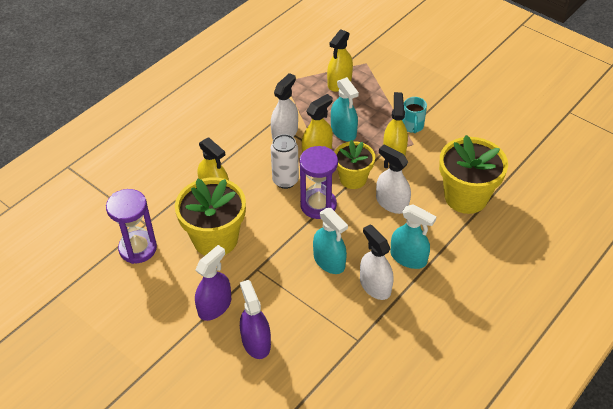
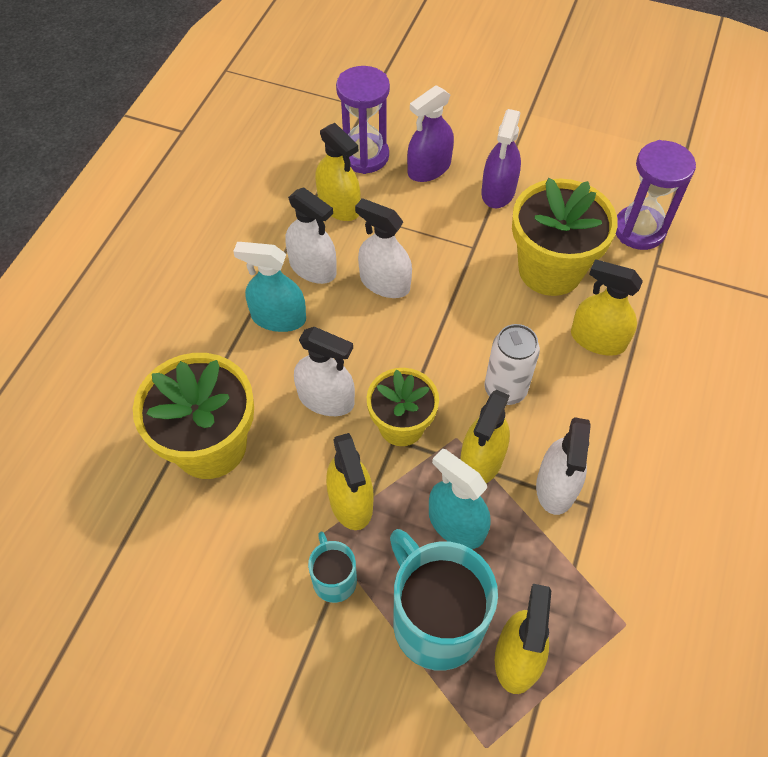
camera: 160 degrees right, 10 degrees up
(256, 342) = (429, 168): purple spray bottle -> purple spray bottle turned 90 degrees clockwise
(318, 205) = (435, 362): purple hourglass -> purple hourglass (364, 156)
(329, 261) = (384, 283): turquoise spray bottle -> white spray bottle
(339, 330) = (339, 206): none -> yellow spray bottle
(370, 102) = (435, 620): none -> turquoise mug

